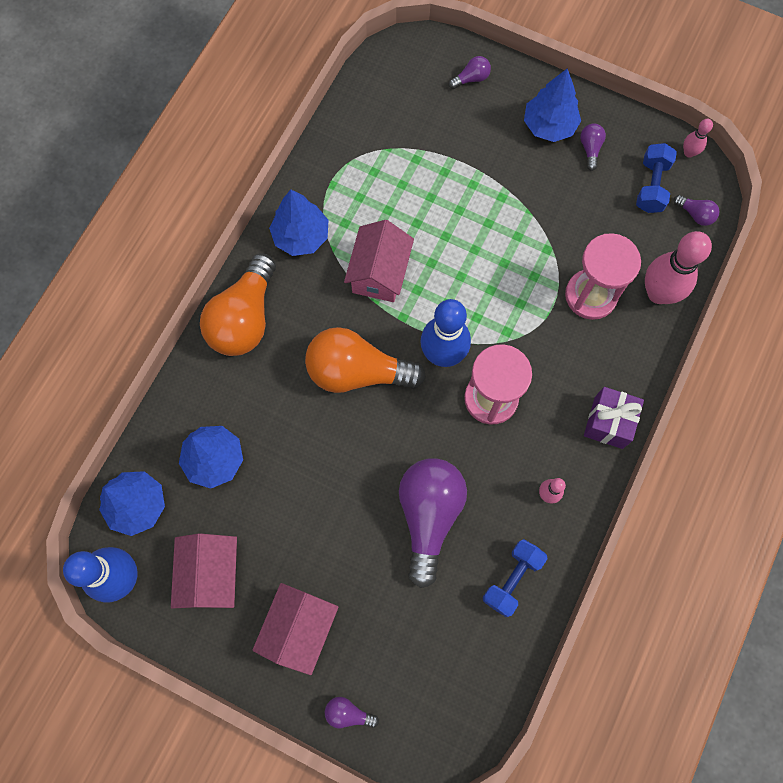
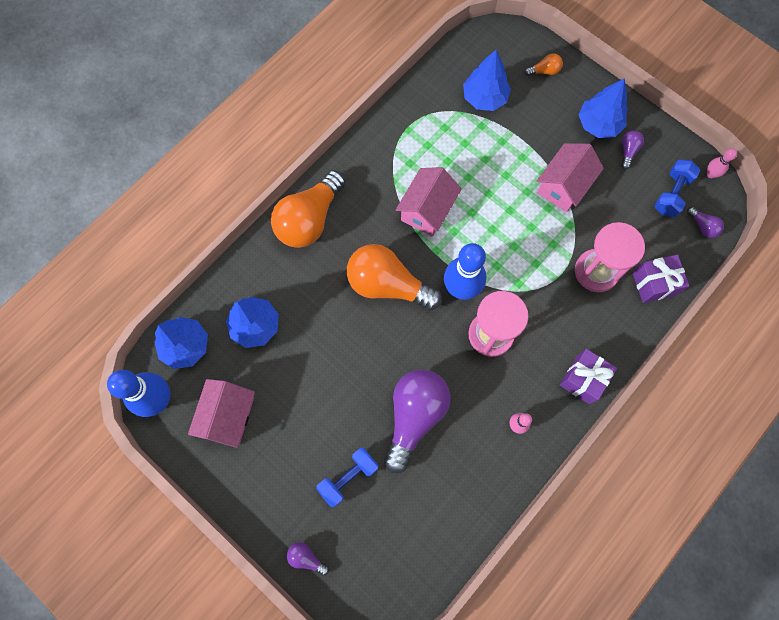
camera: 15 degrees right, 0 degrees up
(299, 628) = (286, 478): pink house -> pink house (563, 186)
(301, 236) = (372, 165): blue tree -> blue tree (484, 98)
(471, 79) = (544, 71): purple light bulb -> orange light bulb
(512, 579) = (468, 486): blue dumbbell -> blue dumbbell (348, 477)
(658, 293) = (654, 284): pink bowling pin -> purple gift

